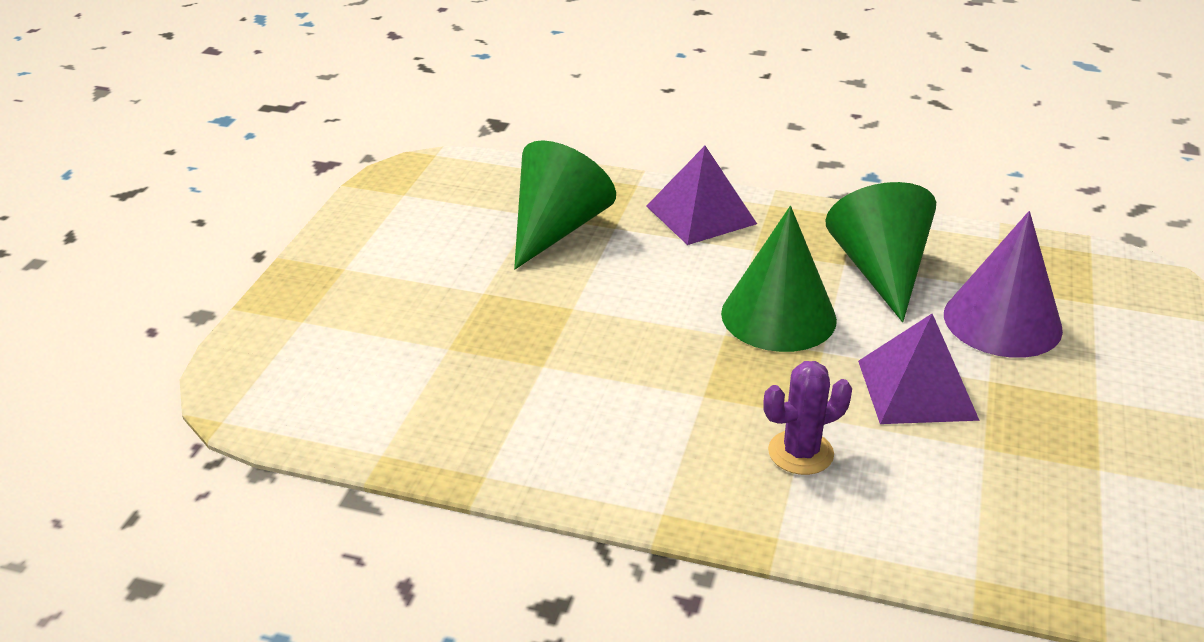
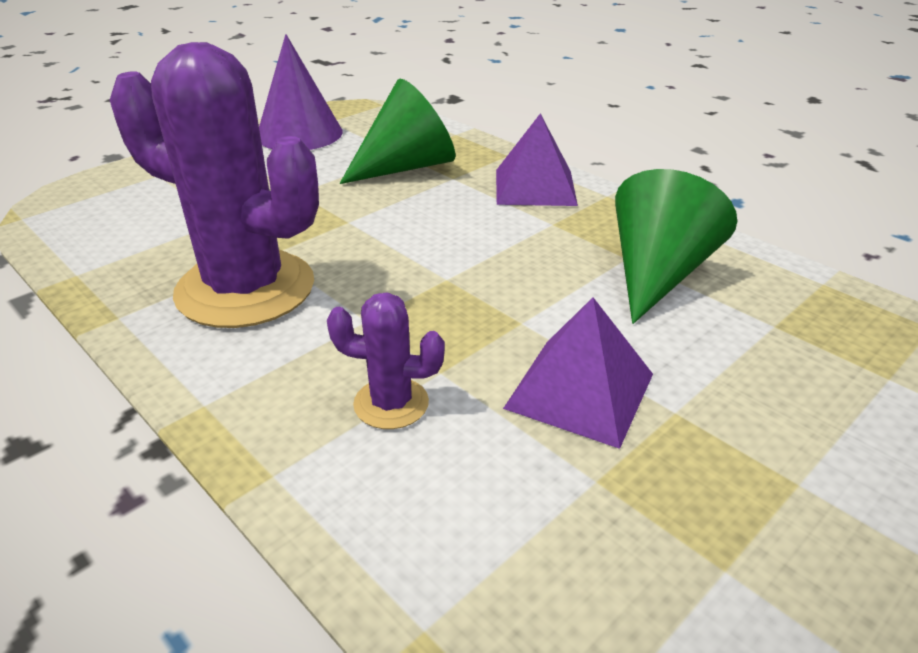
camera: 30 degrees right, 0 degrees up
(567, 407) = (245, 289): none -> purple cactus
(778, 316) = (512, 280): green cone -> none
(1002, 321) = (750, 359): purple cone -> purple cone (299, 134)

